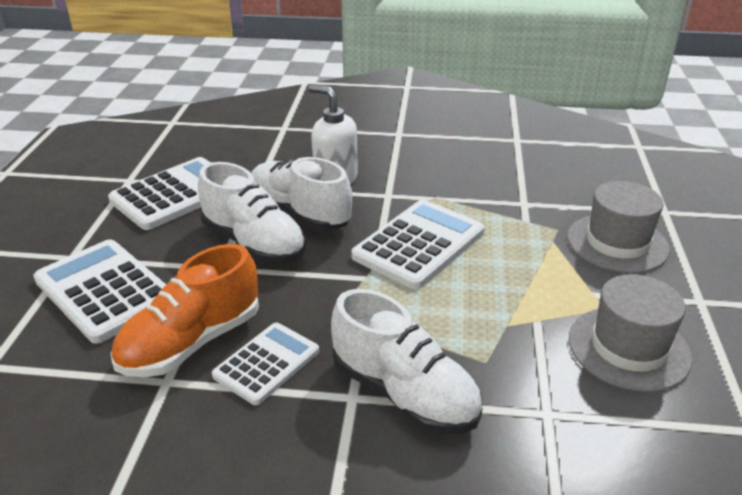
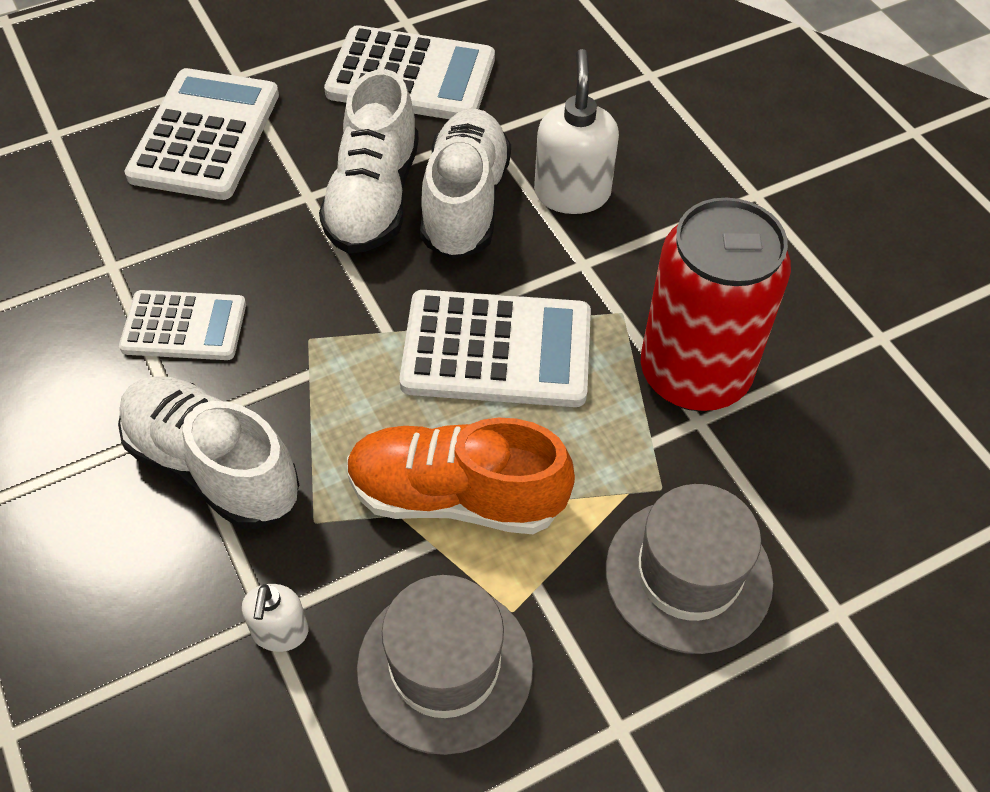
camera: 55 degrees right, 20 degrees up
(191, 342) = (176, 249): orange shoe -> orange shoe (456, 496)
(404, 393) = (213, 467): white shoe -> white shoe turned 120 degrees clockwise
(493, 193) = (694, 374): none -> red can
(563, 410) = (280, 632): none -> white soap dispenser

